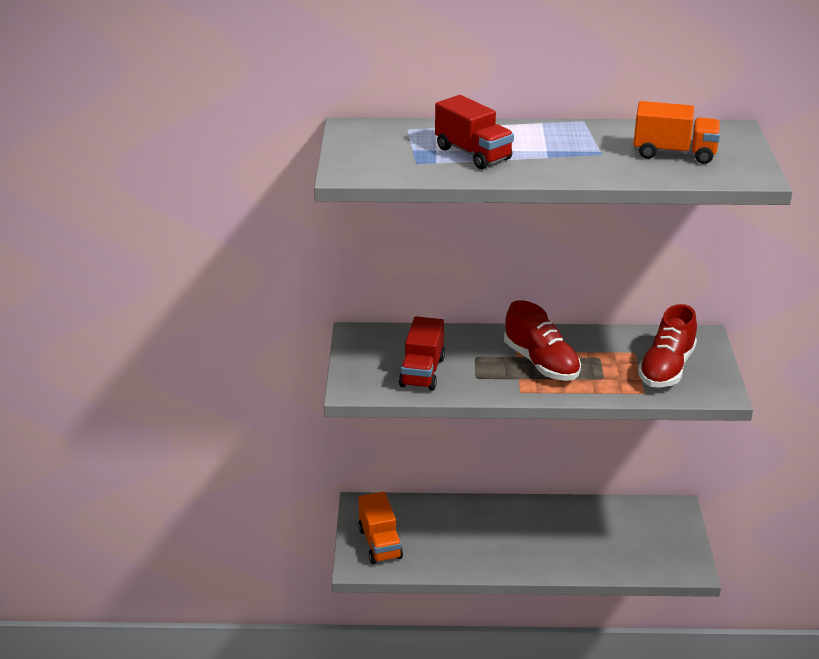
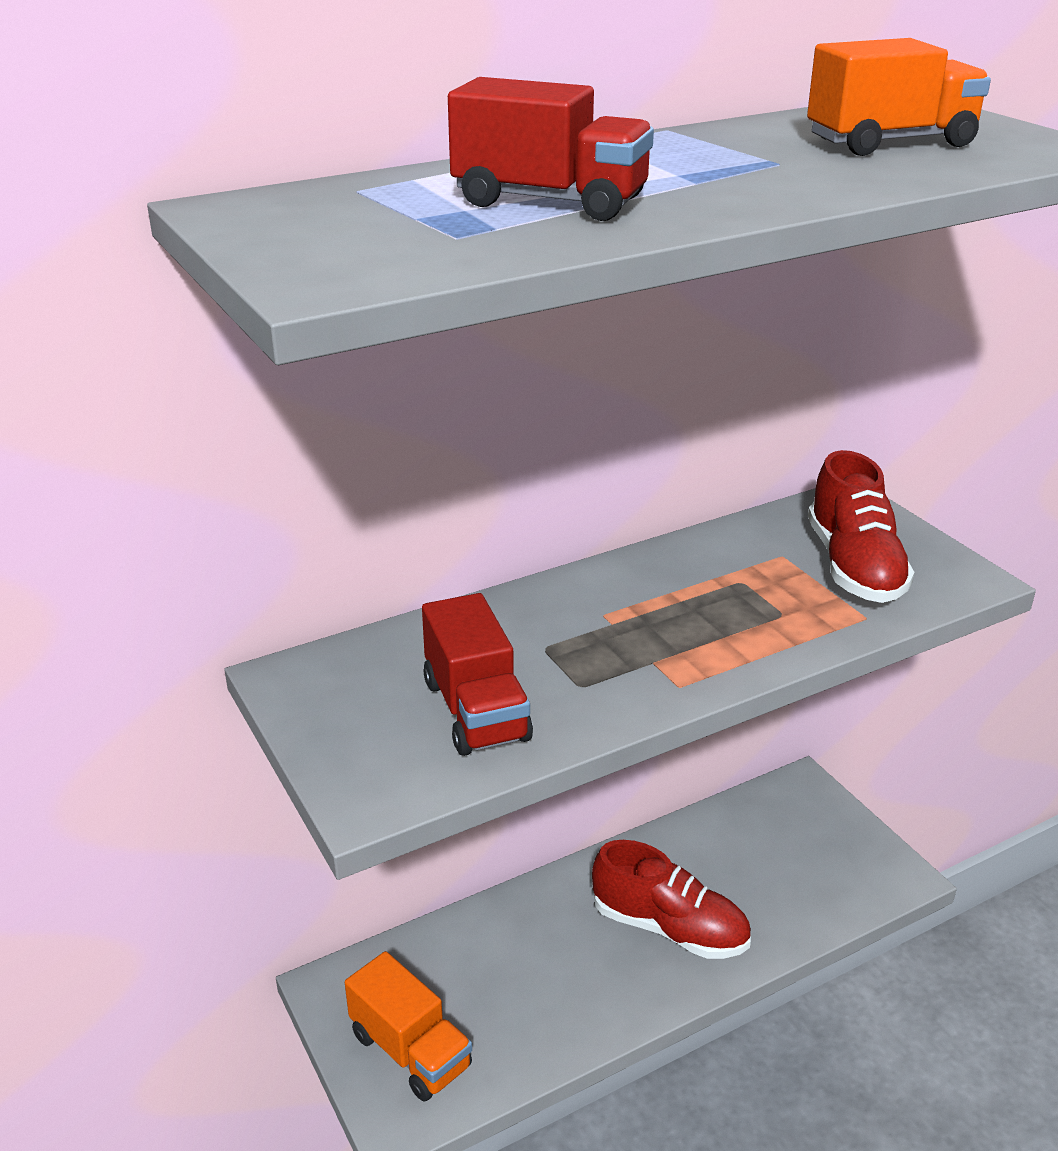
camera: 30 degrees left, 0 degrees up
(541, 363) = (663, 621): red shoe -> red shoe (669, 928)

